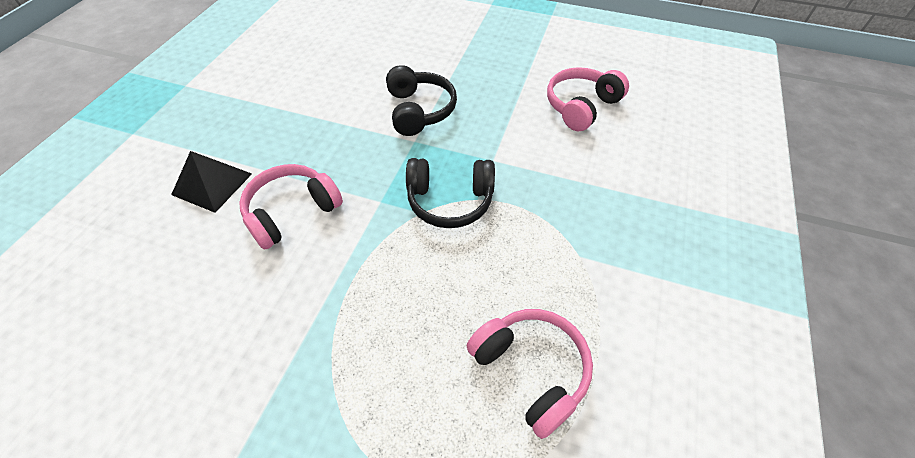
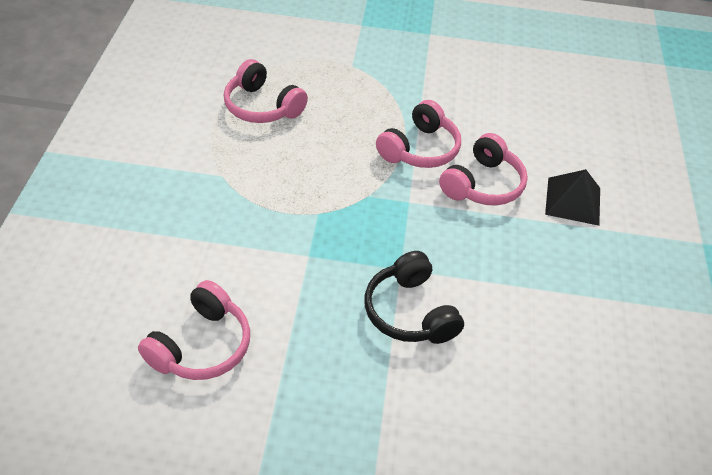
camera: 165 degrees right, 5 degrees down
(337, 267) = (420, 149): none -> pink headphones
(450, 201) = (344, 208): black headphones -> none

